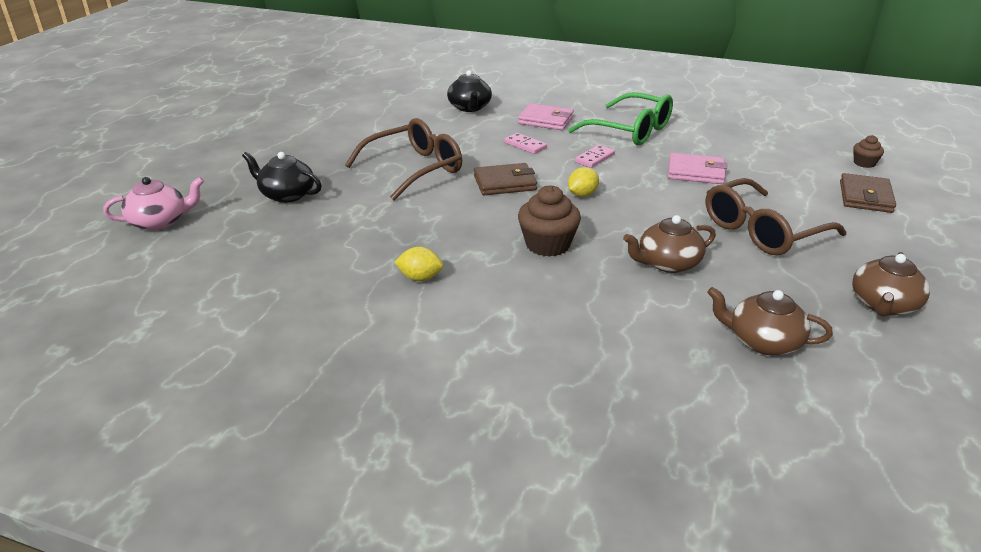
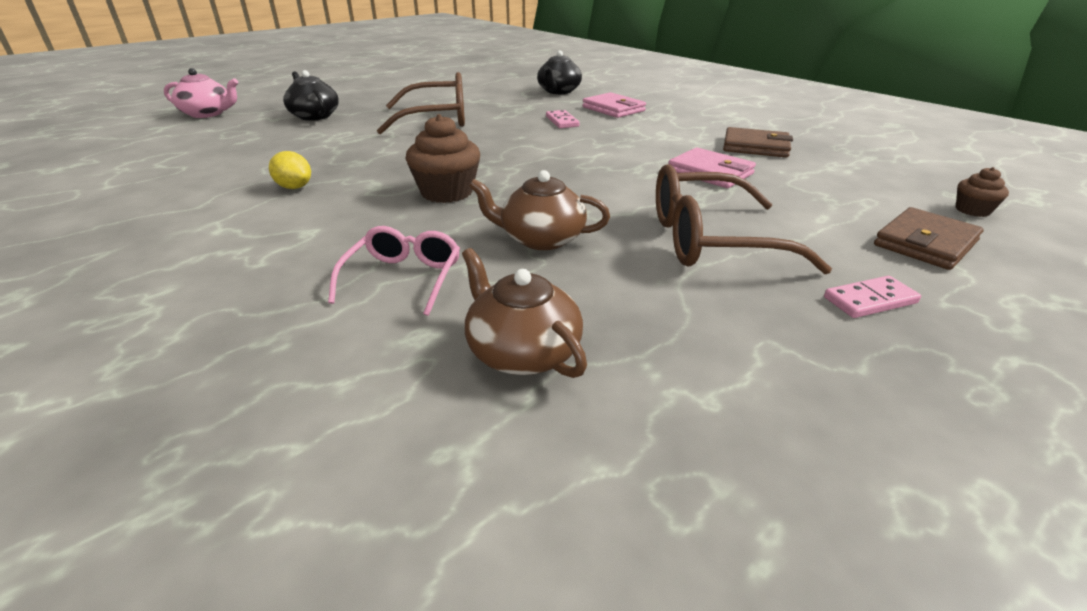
camera: 30 degrees right, 0 degrees up
(505, 183) = (494, 142): brown wallet -> brown wallet (755, 147)
(582, 194) = (552, 164): yellow lemon -> none
(595, 158) = (614, 141): pink domino -> pink domino (870, 300)
(629, 130) = (688, 129): green glasses -> none
(631, 323) = (403, 279): none -> pink glasses
(883, 305) = (776, 372): brown teapot -> none

